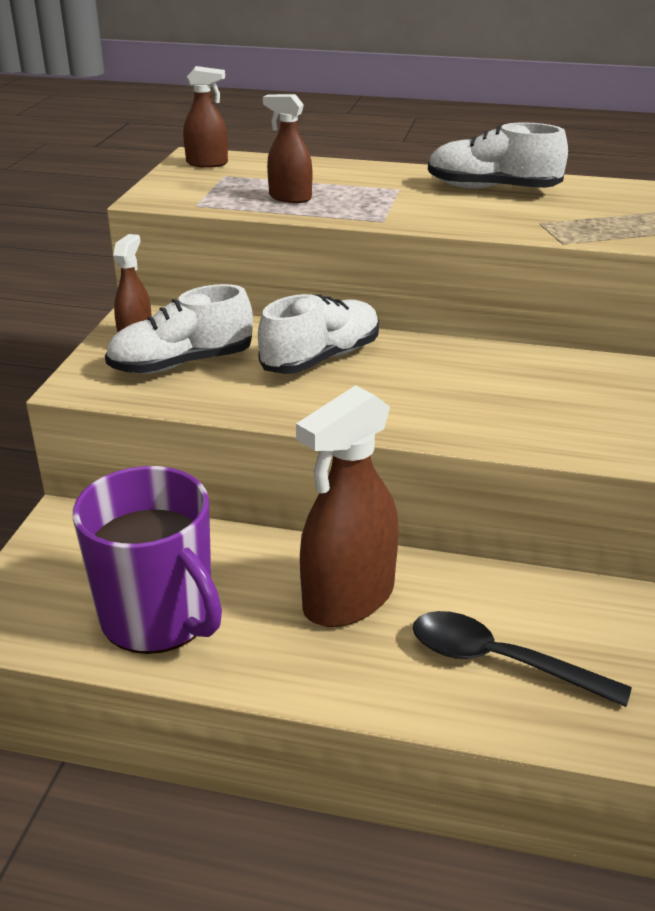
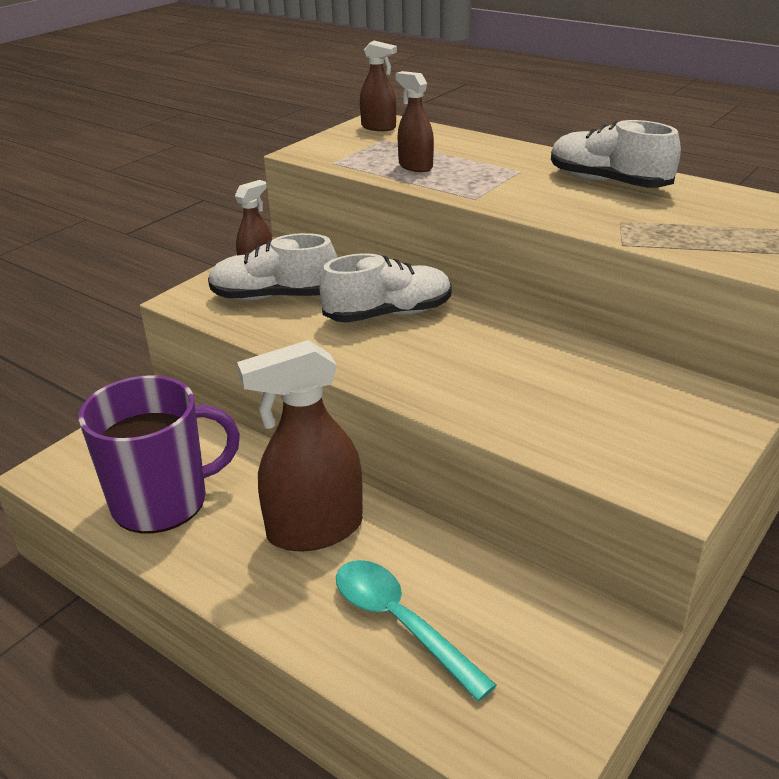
camera: 25 degrees right, 0 degrees up
(158, 617) = (162, 501): purple mug -> purple mug turned 90 degrees counterclockwise
(501, 661) = (400, 623): black spoon -> turquoise spoon

